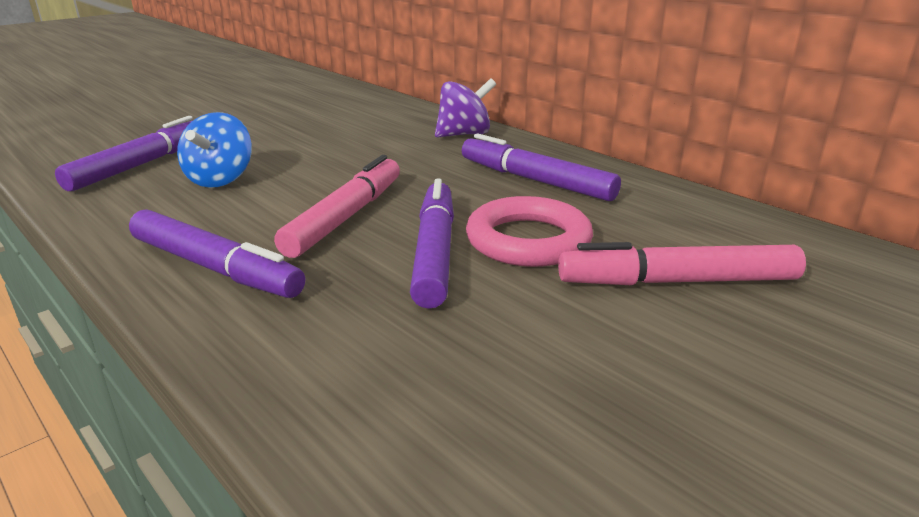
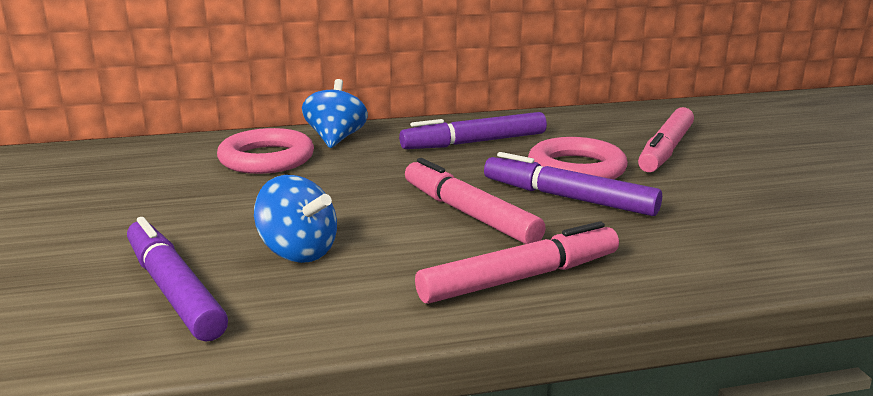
camera: 60 degrees left, 5 degrees down
(215, 268) = (520, 278): purple marker -> pink marker
(390, 127) = (266, 159): none -> pink ring
(464, 134) = (336, 139): purple spinning top -> blue spinning top

